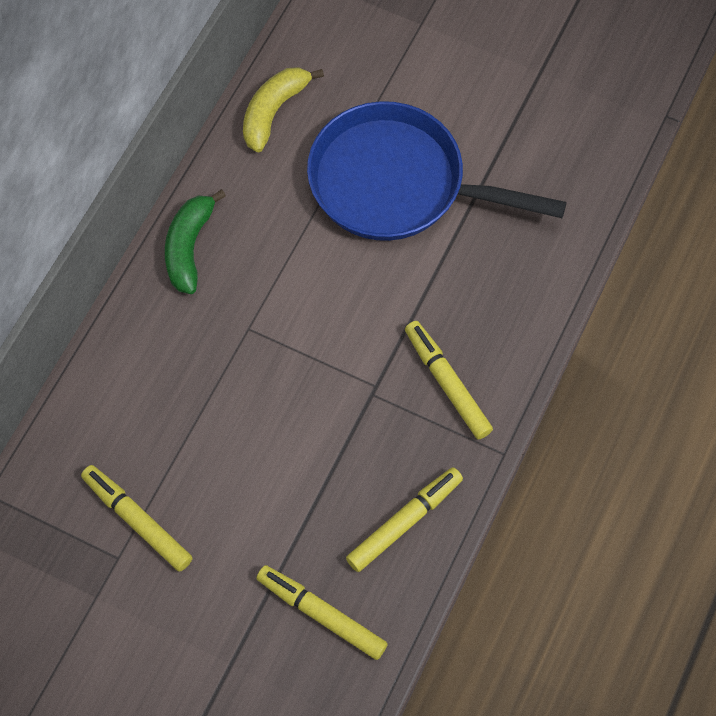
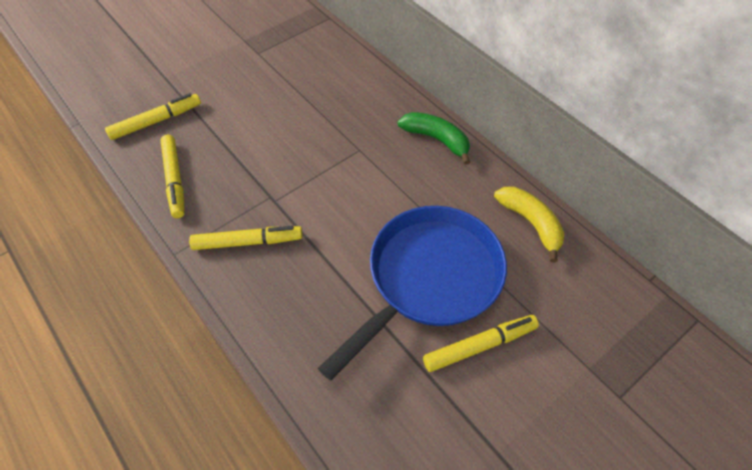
camera: 115 degrees right, 10 degrees down
(137, 520) = (272, 65): yellow marker -> yellow marker (480, 346)

